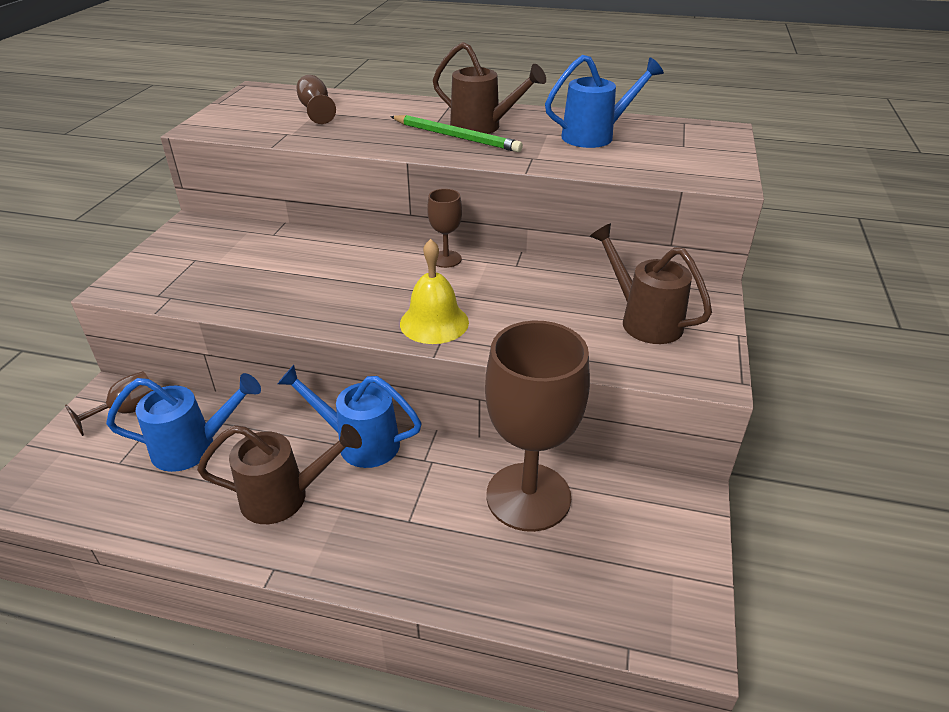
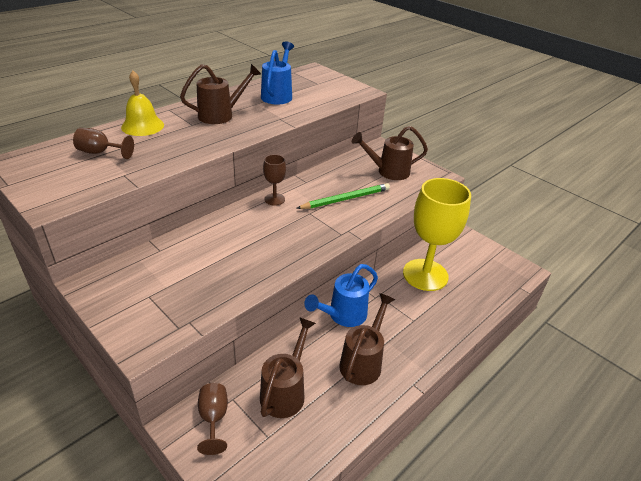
camera: 60 degrees left, 0 degrees up
(193, 447) = (285, 391): blue watering can -> brown watering can
(434, 322) = (332, 227): yellow bell -> yellow bell (142, 126)
(456, 137) = (222, 126): green pencil -> green pencil (346, 199)
(528, 496) = (425, 275): brown goblet -> yellow goblet

